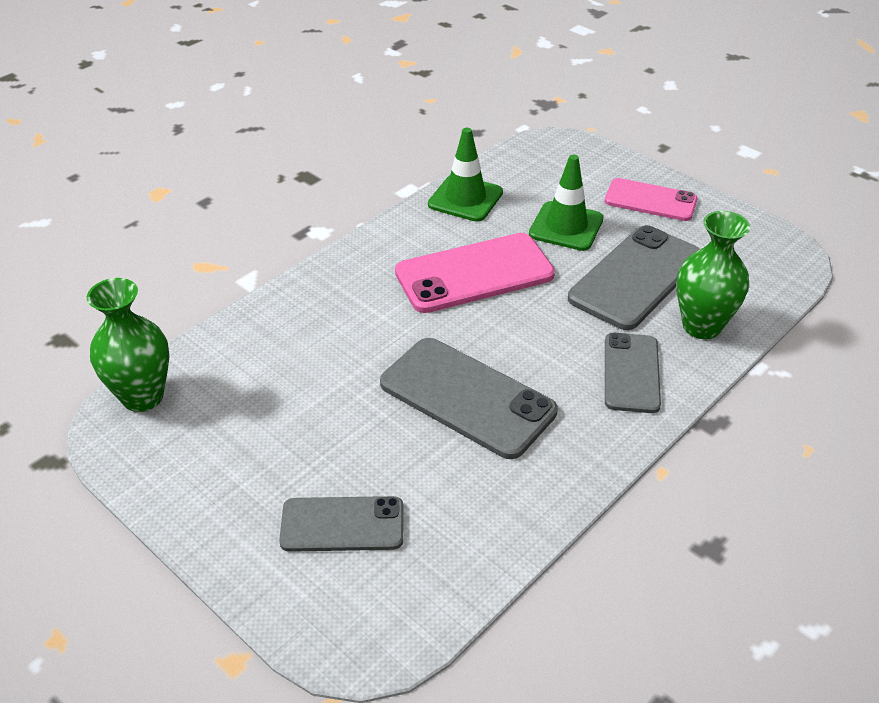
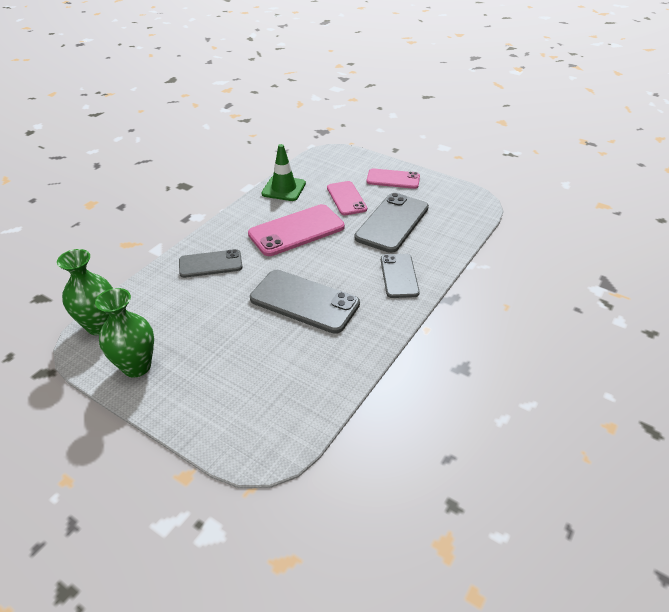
camera: 10 degrees left, 0 degrees up
(342, 524) = (240, 384): grey phone -> grey phone (210, 264)
(566, 226) = (346, 198): green traffic cone -> pink phone
(701, 326) = (434, 245): green vase -> green vase (137, 366)

